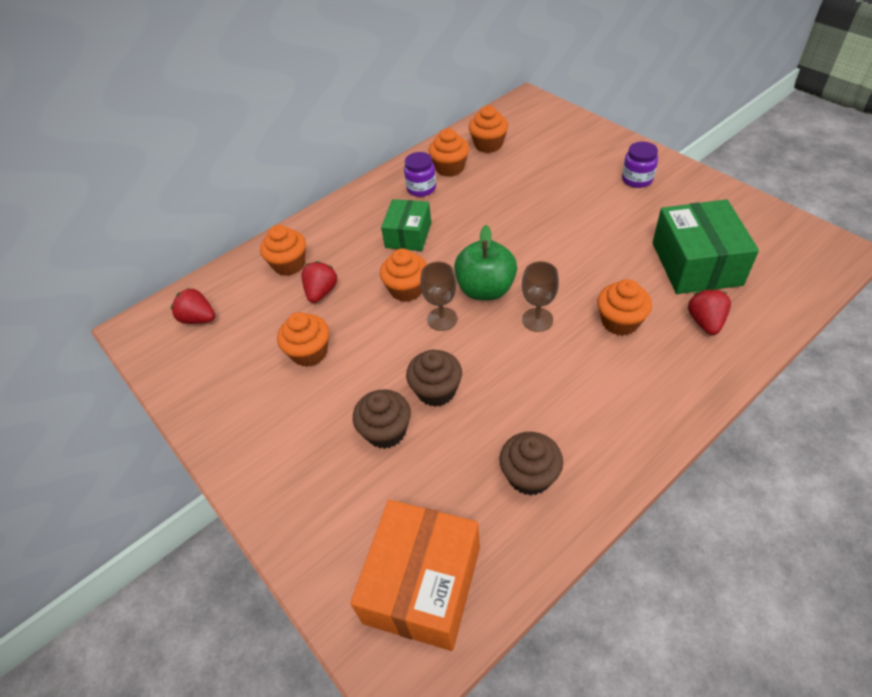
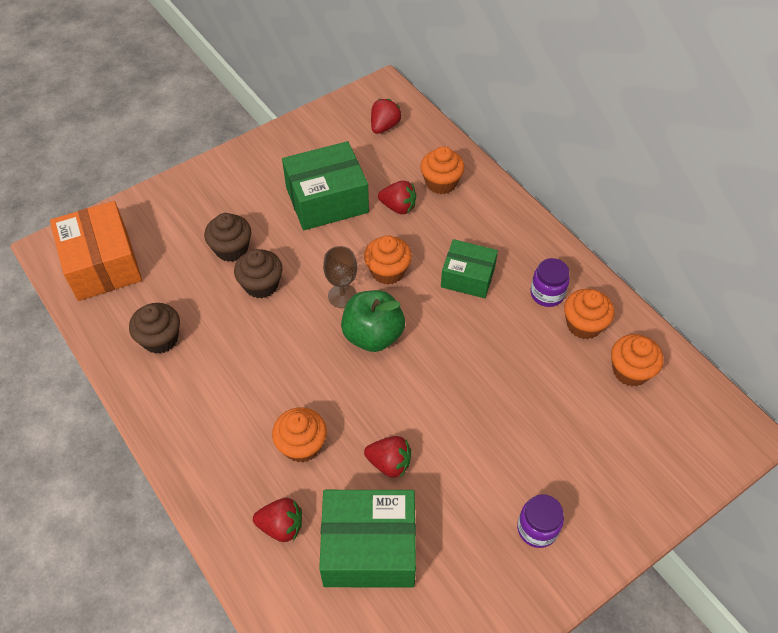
camera: 90 degrees right, 5 degrees up
(309, 352) = (327, 200): orange cupcake -> green box
(423, 584) = (102, 264): orange box -> orange box turned 45 degrees clockwise
(537, 320) = (322, 373): brown goblet -> none
(615, 261) = (389, 463): none -> red strawberry

